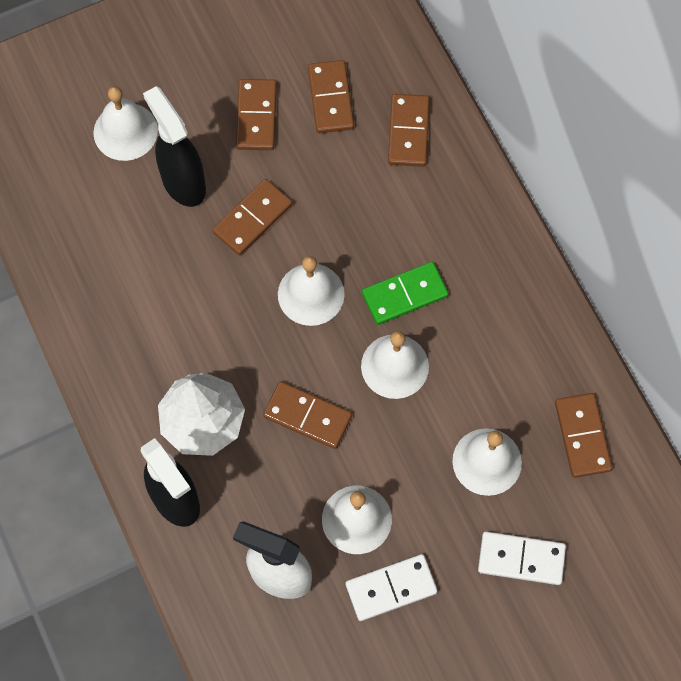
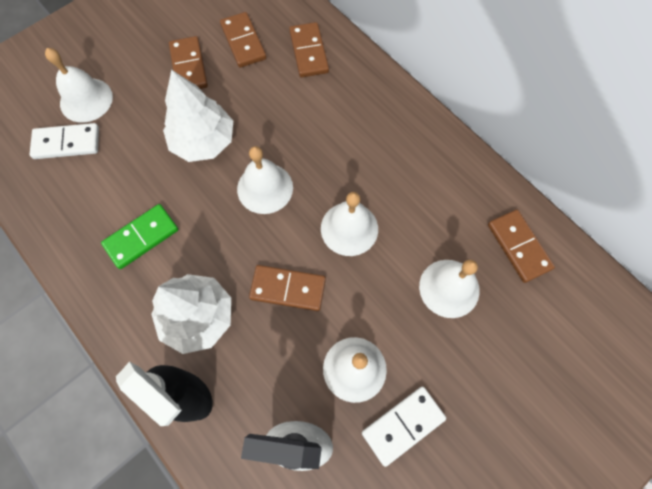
camera: 15 degrees left, 0 degrees up
(183, 182) = (140, 127): black spray bottle -> none
(253, 219) = (203, 141): brown domino -> white tree
(405, 295) = (341, 170): green domino -> green domino (141, 237)
(521, 559) = (506, 365): white domino -> white domino (67, 143)

